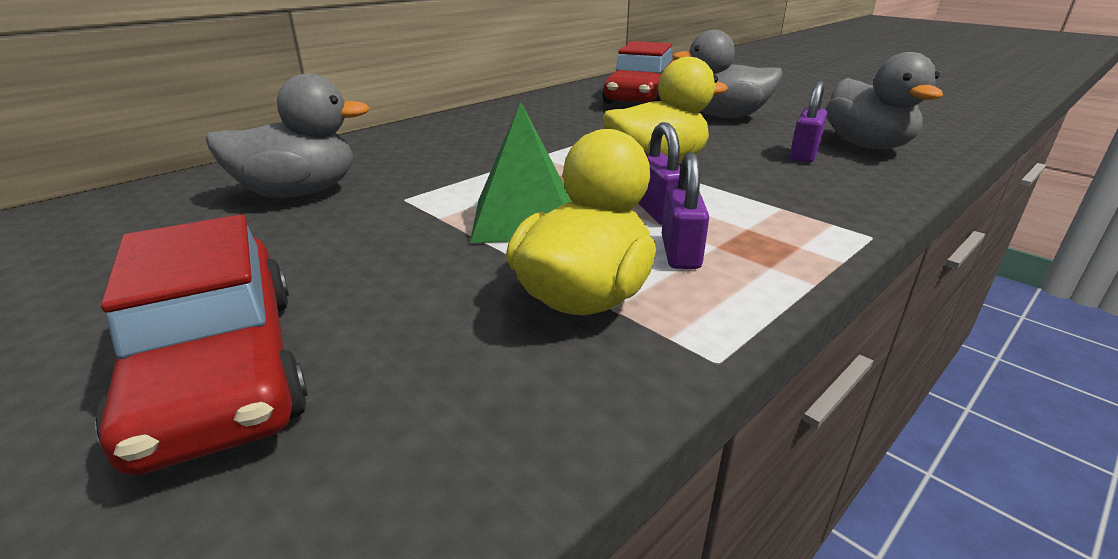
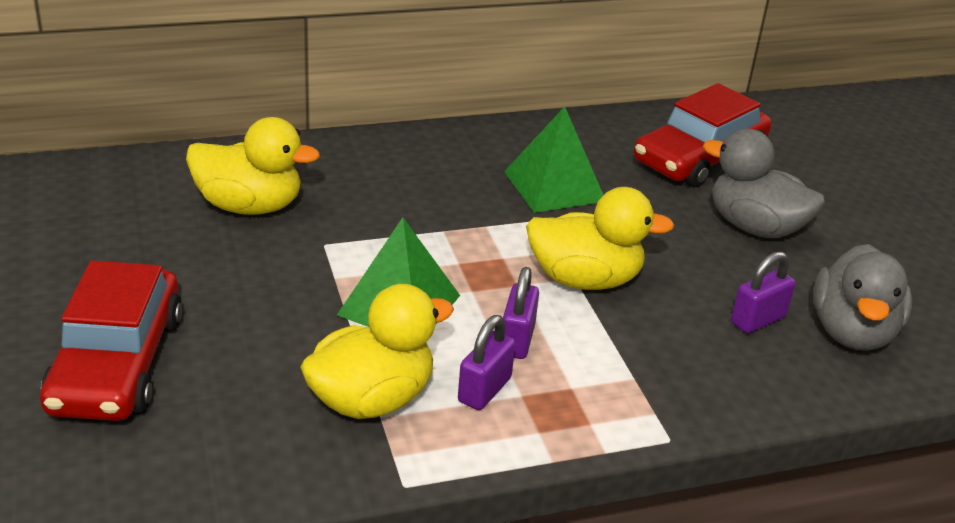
camera: 25 degrees right, 5 degrees up
(299, 193) = (249, 206): grey duck -> yellow duck
(562, 126) = (554, 186): none -> green pyramid

